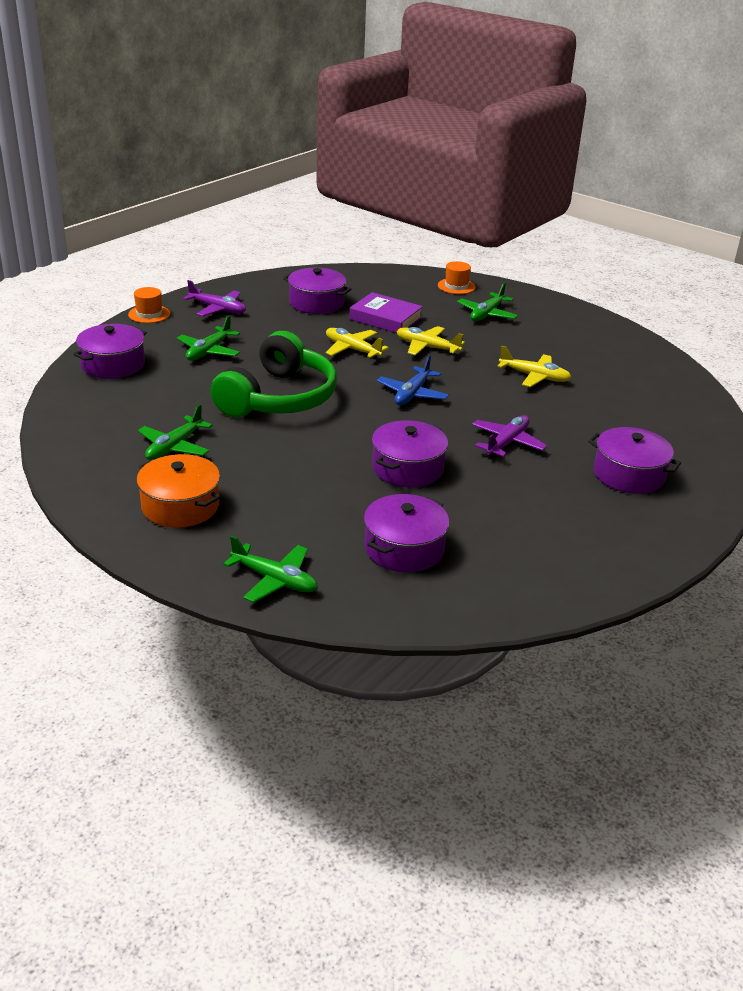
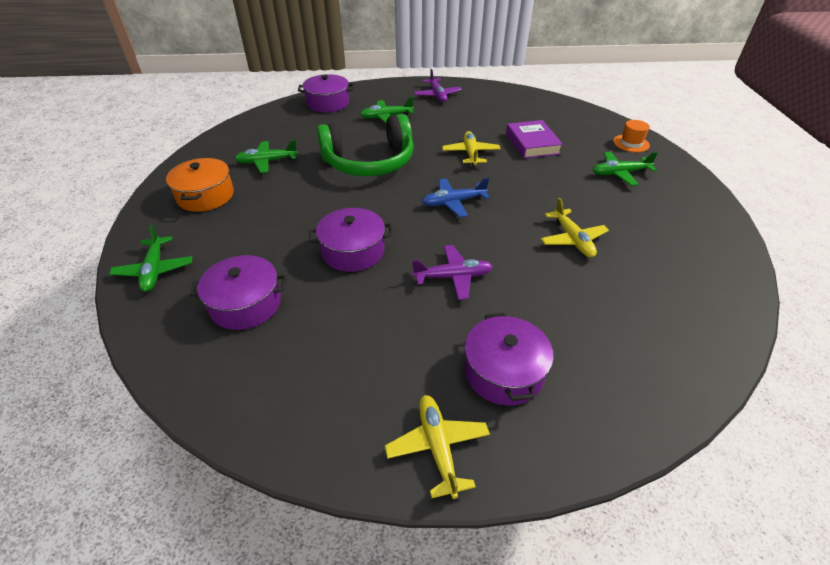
camera: 50 degrees right, 10 degrees up
(149, 314) = (396, 84): orange hat -> none
(316, 303) = (503, 115): purple pot -> none
(427, 347) = (525, 176): yellow plane -> yellow plane (437, 447)

